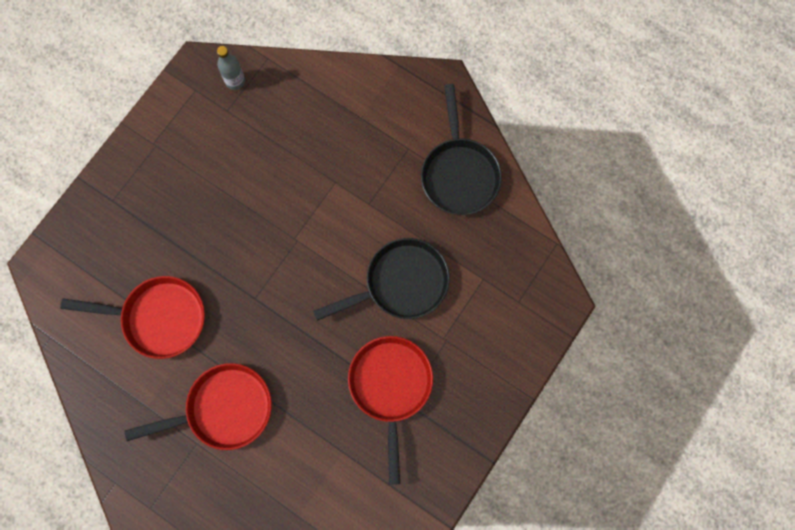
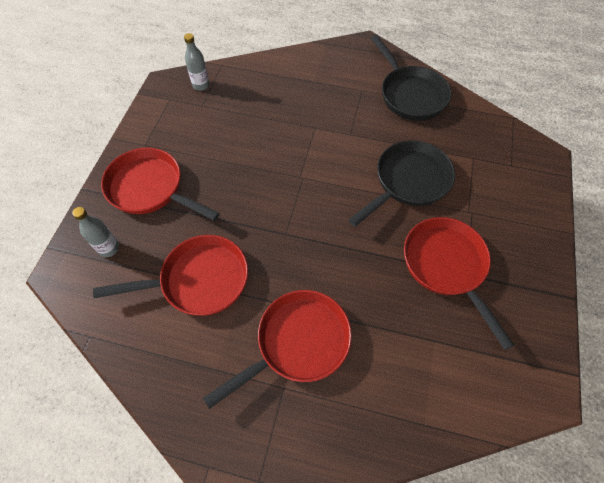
camera: 20 degrees left, 15 degrees down
(87, 255) = (109, 248): none -> grey bottle
(143, 200) = (150, 188): none -> red pan

